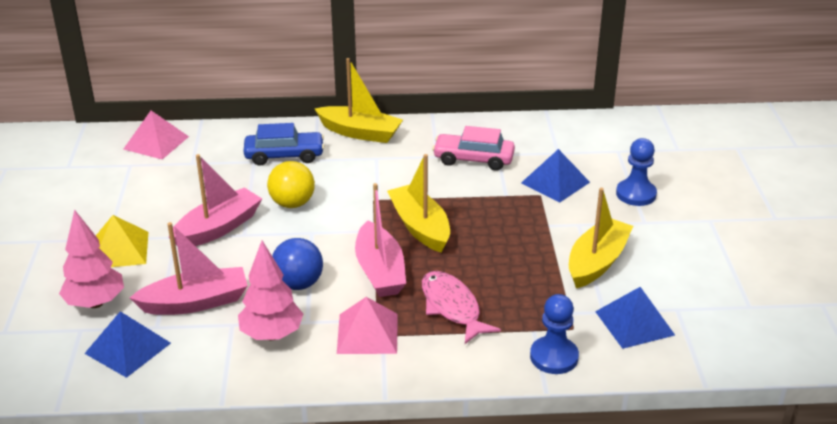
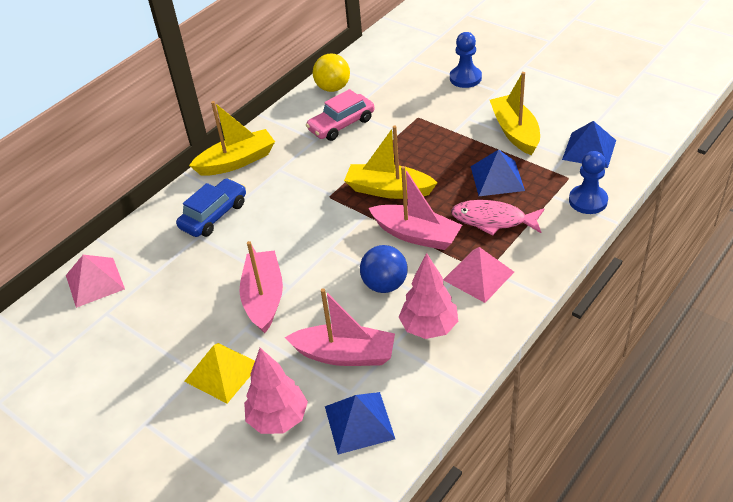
camera: 45 degrees left, 10 degrees up
(195, 302) = (344, 354): pink boat -> pink boat turned 75 degrees clockwise
(292, 203) = (282, 241): yellow ball -> yellow ball (333, 88)
(555, 182) = (412, 103): blue pyramid -> blue pyramid (497, 178)

